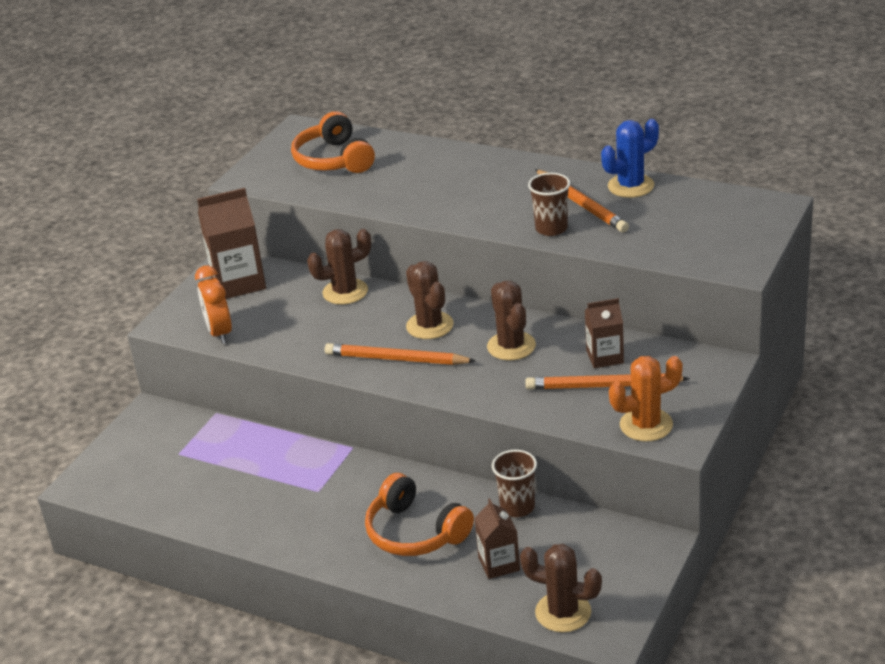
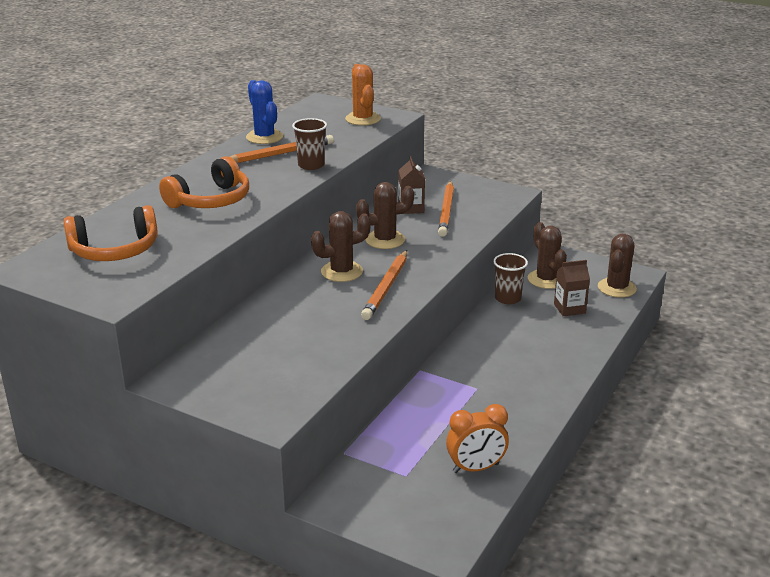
camera: 90 degrees left, 5 degrees down
(219, 333) = (306, 382): orange clock -> orange clock (476, 468)
(238, 283) = (214, 373): brown carton -> none
(345, 292) = (266, 311): brown cactus -> brown cactus (546, 279)
(415, 532) = (533, 342): orange headphones -> orange headphones (210, 200)
(646, 425) = (494, 201): orange cactus -> orange cactus (363, 119)

